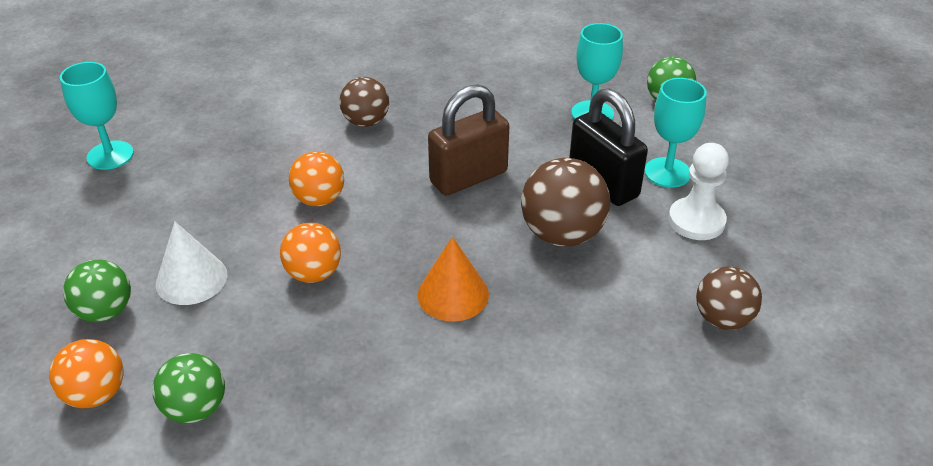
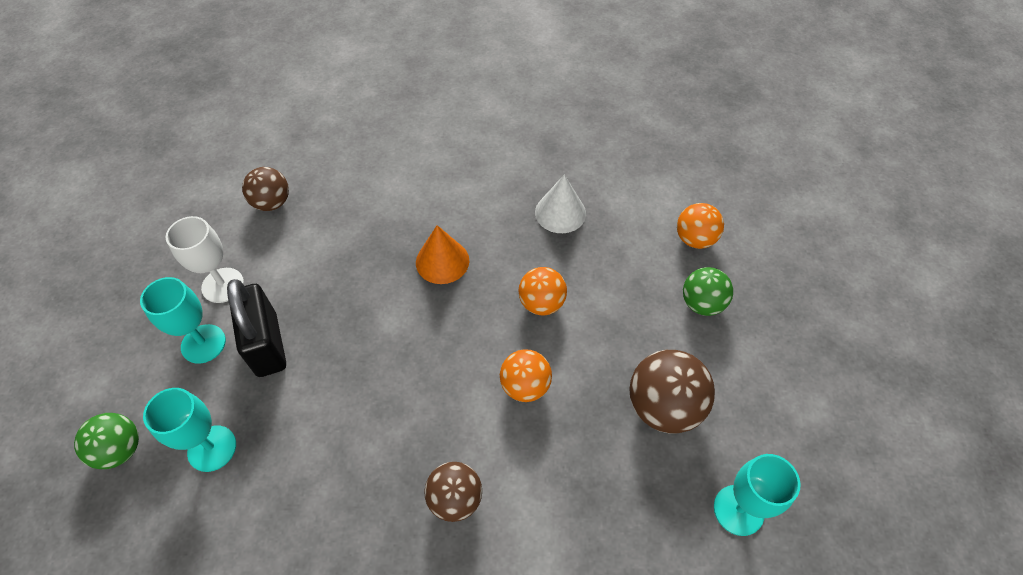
camera: 165 degrees left, 15 degrees up
(191, 279) = (638, 320): white cone -> white cone (560, 212)
(196, 409) = (629, 216): green ball -> none
(468, 177) = (381, 382): brown padlock -> none
(562, 234) = (335, 296): brown ball -> brown ball (663, 407)
(696, 221) = (223, 285): white pawn -> white goblet

